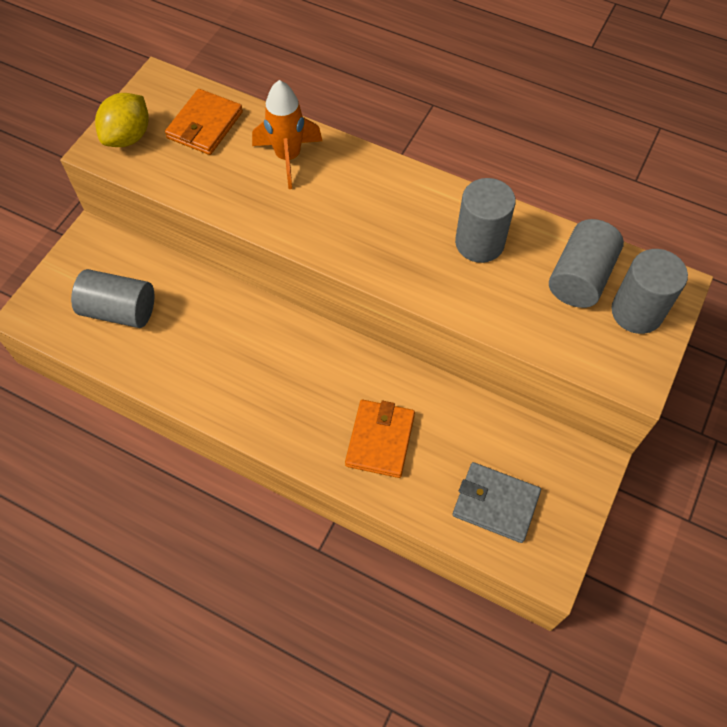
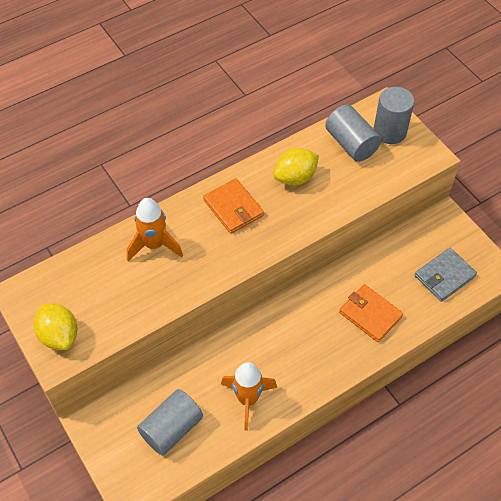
camera: 60 degrees left, 5 degrees down
(192, 364) = (248, 399): none -> orange rocket
(205, 125) = (86, 281): orange wallet -> orange wallet (233, 208)
(479, 243) = (295, 177): grey cylinder -> yellow lemon

